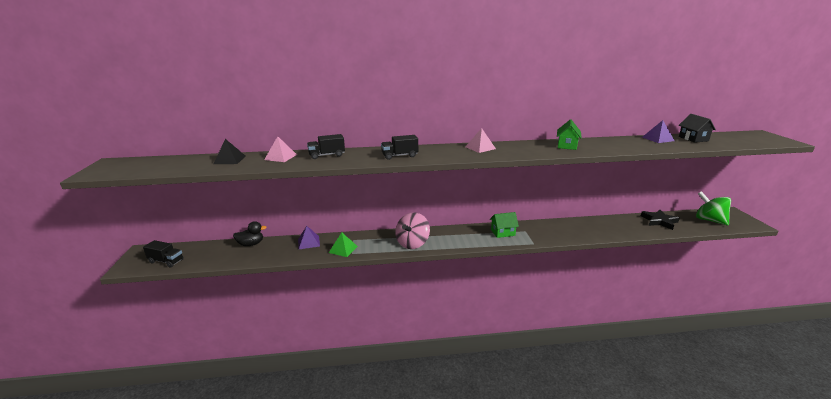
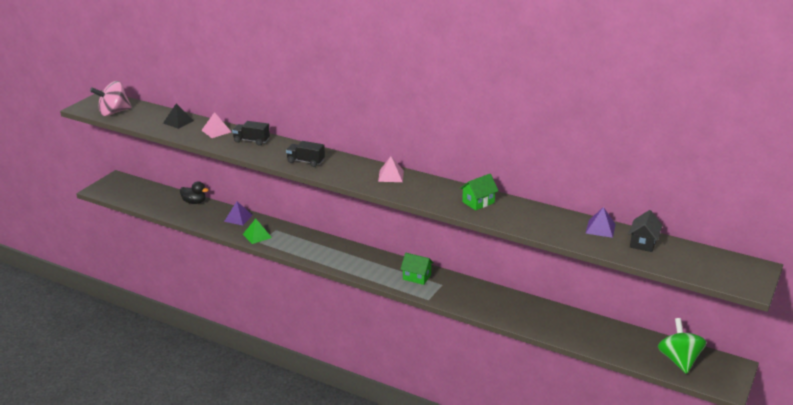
camera: 35 degrees right, 5 degrees up
(166, 261) = (125, 194): black truck -> none
(412, 243) = (319, 253): pink spinning top -> pink spinning top (113, 112)
(659, 221) = (612, 335): black star -> none

